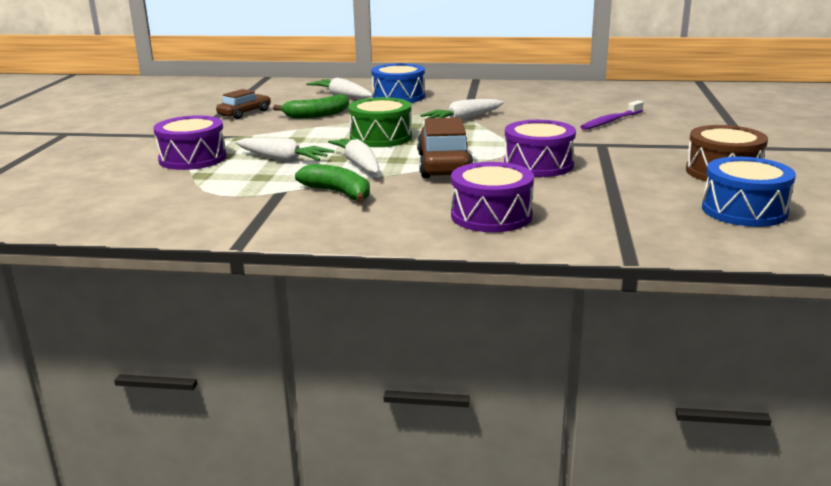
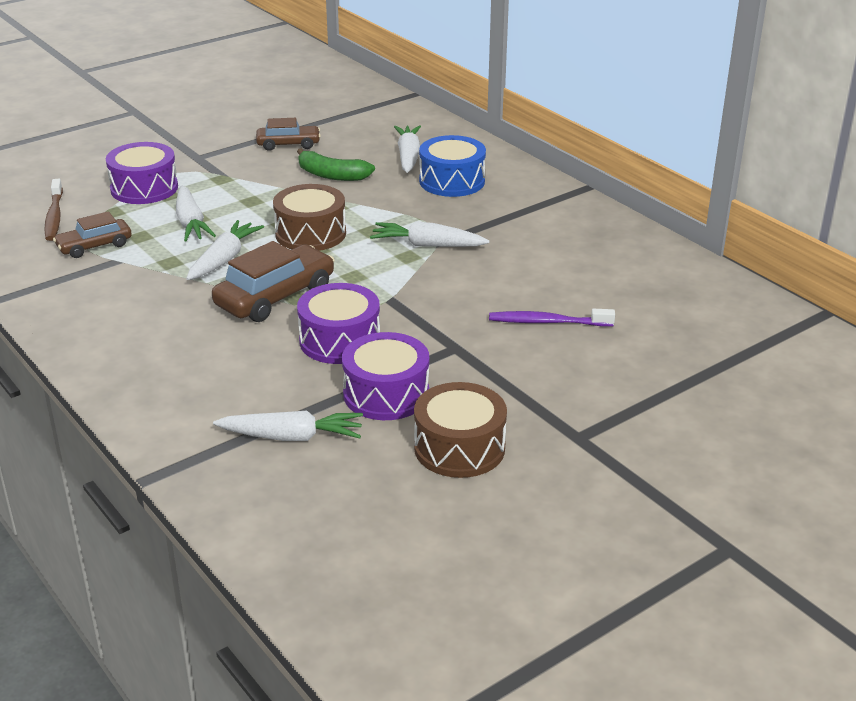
camera: 45 degrees right, 10 degrees up
(155, 193) = (54, 216): none -> brown toothbrush
(239, 192) = (94, 246): none -> brown car
(338, 193) = (143, 285): green banana -> none
(381, 137) = (310, 234): green drum -> brown drum
(491, 216) = (174, 374): purple drum -> purple drum (386, 394)
(642, 205) = (292, 437): none -> white carrot
(744, 210) = (349, 497): blue drum -> none

